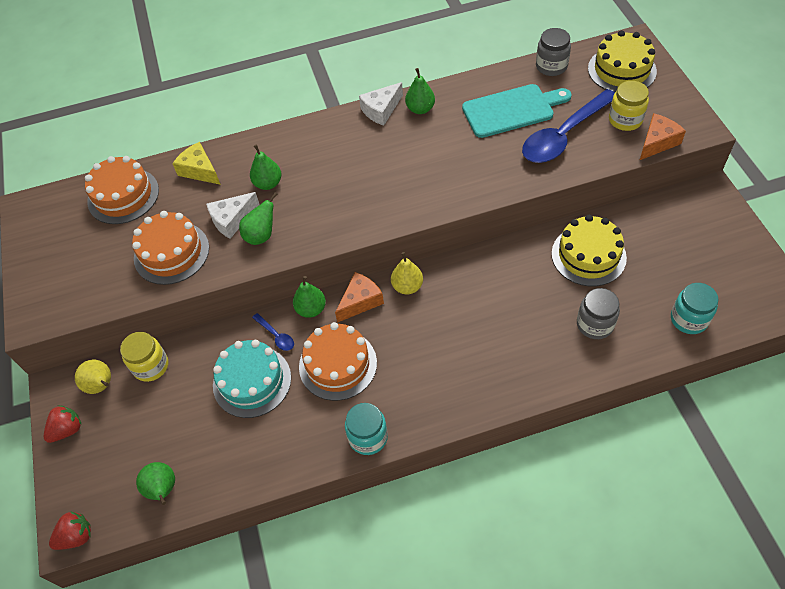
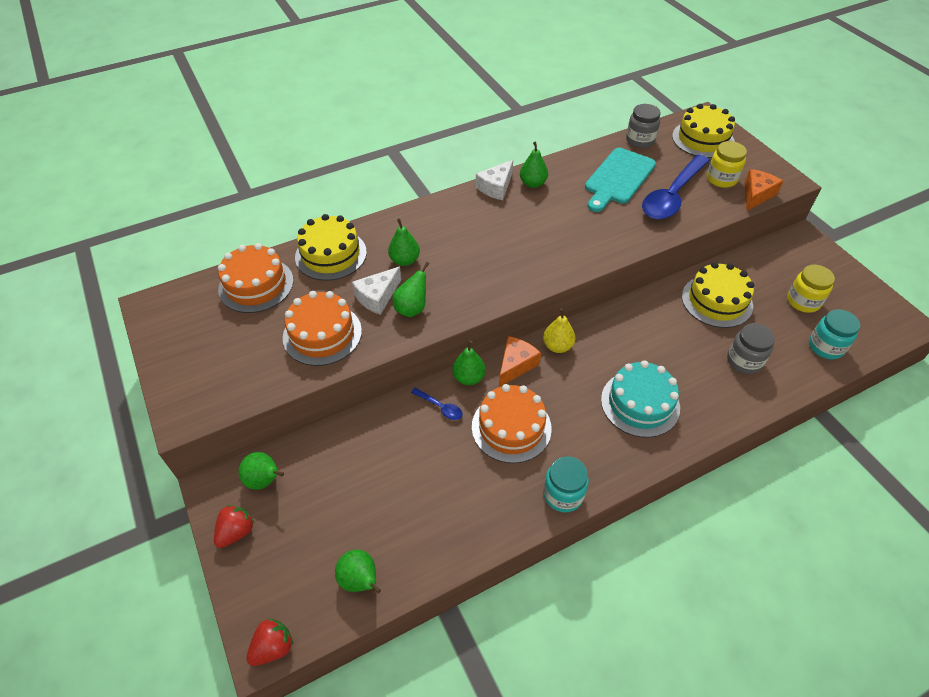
camera: 15 degrees left, 5 degrees down
(101, 386) = (265, 480): yellow pear -> green pear
(151, 366) = (315, 453): yellow jar -> yellow jar (803, 301)
(199, 170) = (331, 254): yellow cheese -> yellow cake
(252, 381) = (427, 455): turquoise cake -> turquoise cake (640, 403)
(512, 110) = (618, 178): turquoise cutting board -> turquoise cutting board turned 150 degrees clockwise

